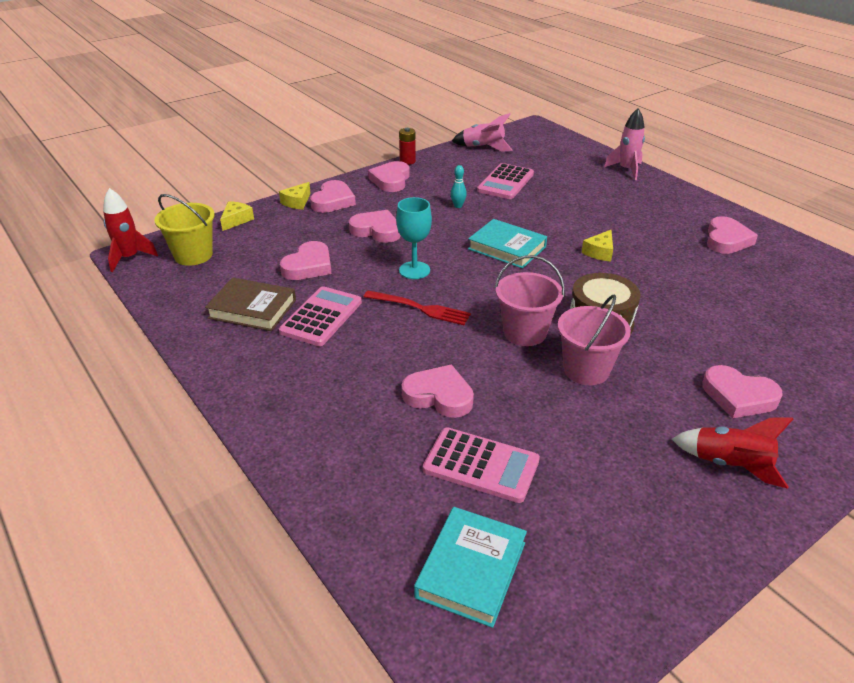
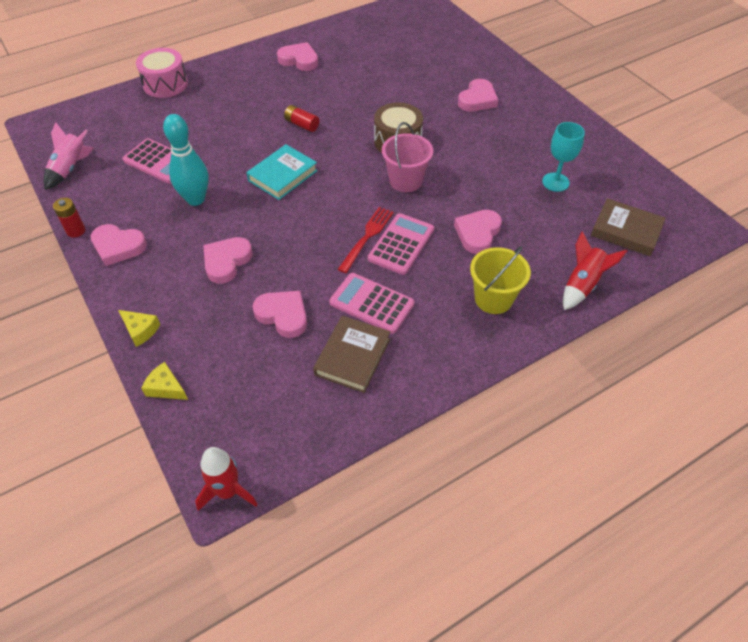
camera: 85 degrees left, 15 degrees up
(193, 255) = (238, 422): yellow bucket -> yellow bucket (493, 299)
(333, 201) = (149, 297): pink heart -> none
(414, 270) = (307, 237): turquoise goblet -> turquoise goblet (555, 182)
(458, 206) = (195, 199): turquoise bowling pin -> turquoise bowling pin, size x2.27
(471, 570) = (626, 231): turquoise book -> brown book
(481, 465) = (544, 218): pink calculator -> pink calculator (401, 244)
(586, 370) = (450, 157): pink bucket -> none
(600, 252) = (302, 125): yellow cheese -> red battery
(626, 170) = (165, 84): pink rocket -> pink drum
(730, 465) = (535, 117): red rocket -> red rocket (582, 284)

